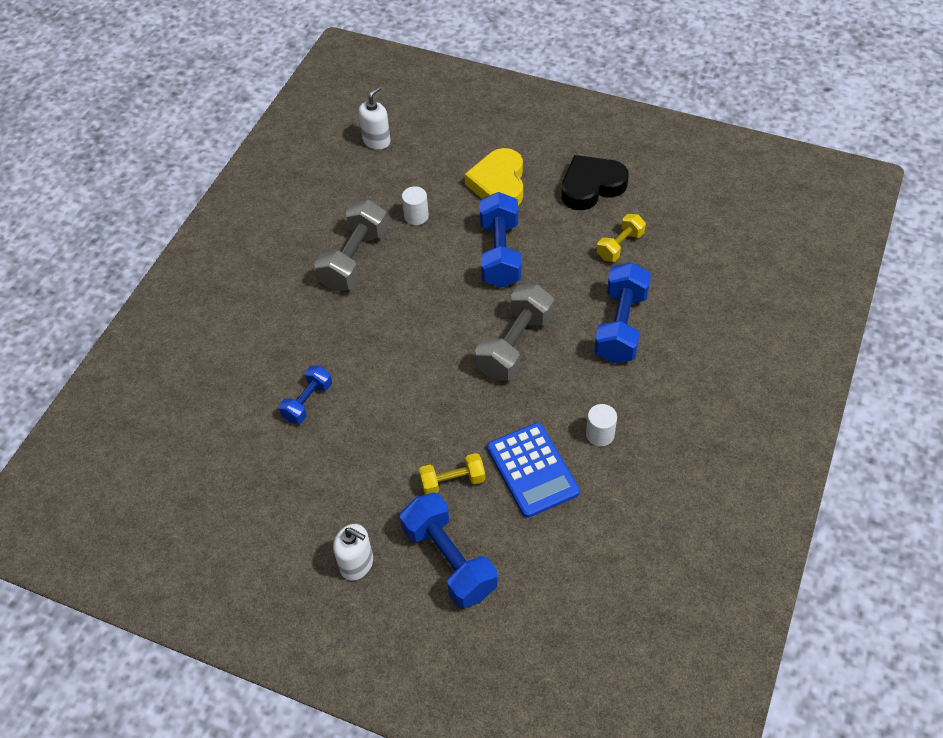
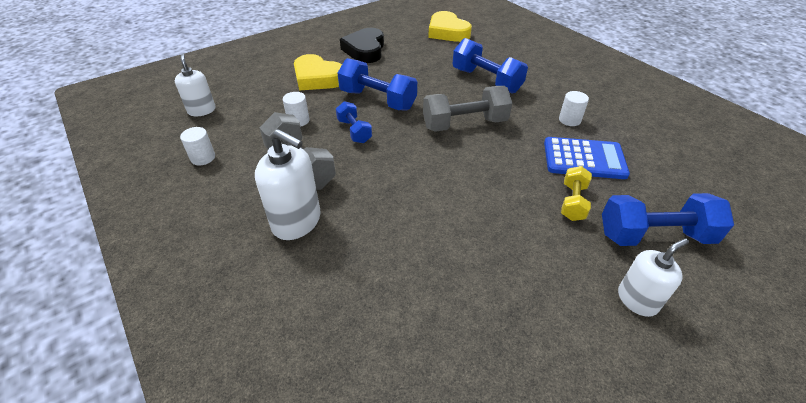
camera: 60 degrees left, 10 degrees down
(291, 299) = (296, 221): none -> white soap dispenser
(308, 402) = (425, 258): blue dumbbell -> blue dumbbell (354, 131)
(318, 190) = (203, 158): none -> white cylinder
(514, 345) = (464, 124): grey dumbbell -> grey dumbbell turned 75 degrees counterclockwise
(620, 246) = (423, 58): yellow dumbbell -> none
(710, 236) = (447, 32): none -> yellow heart

